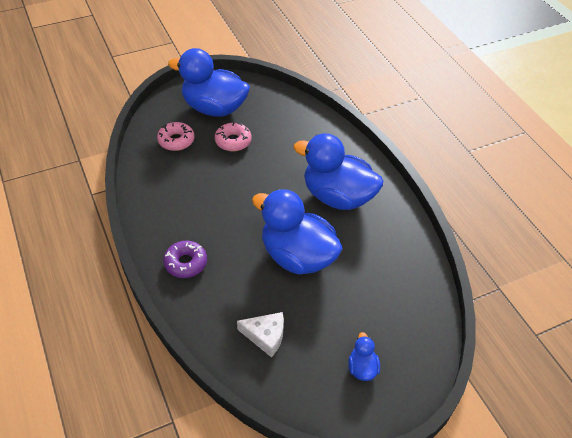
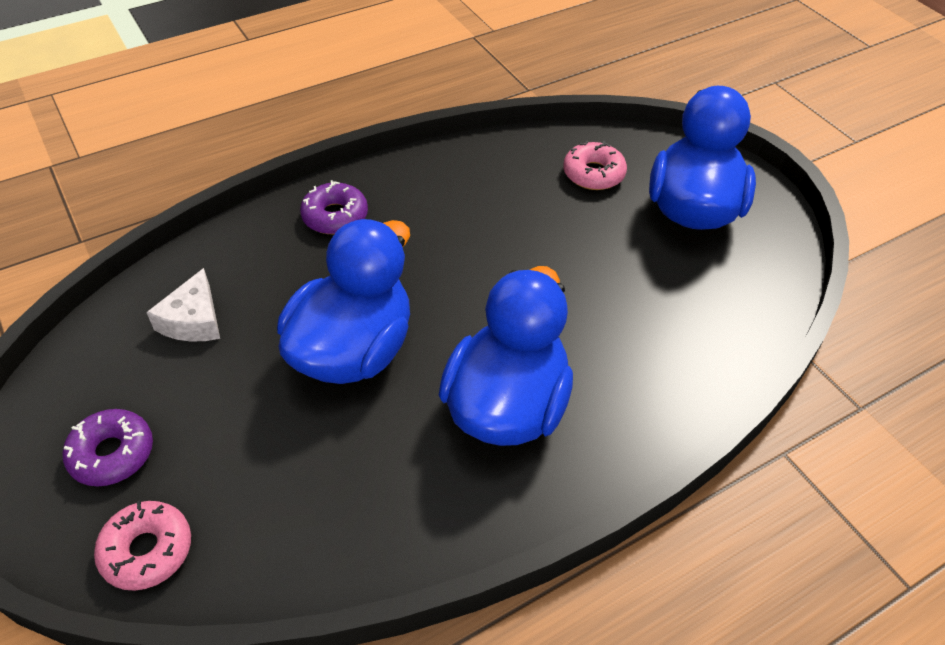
camera: 85 degrees right, 0 degrees up
(233, 141) = (615, 242): pink donut -> pink donut (147, 550)
(362, 368) = (112, 454): blue duck -> purple donut

